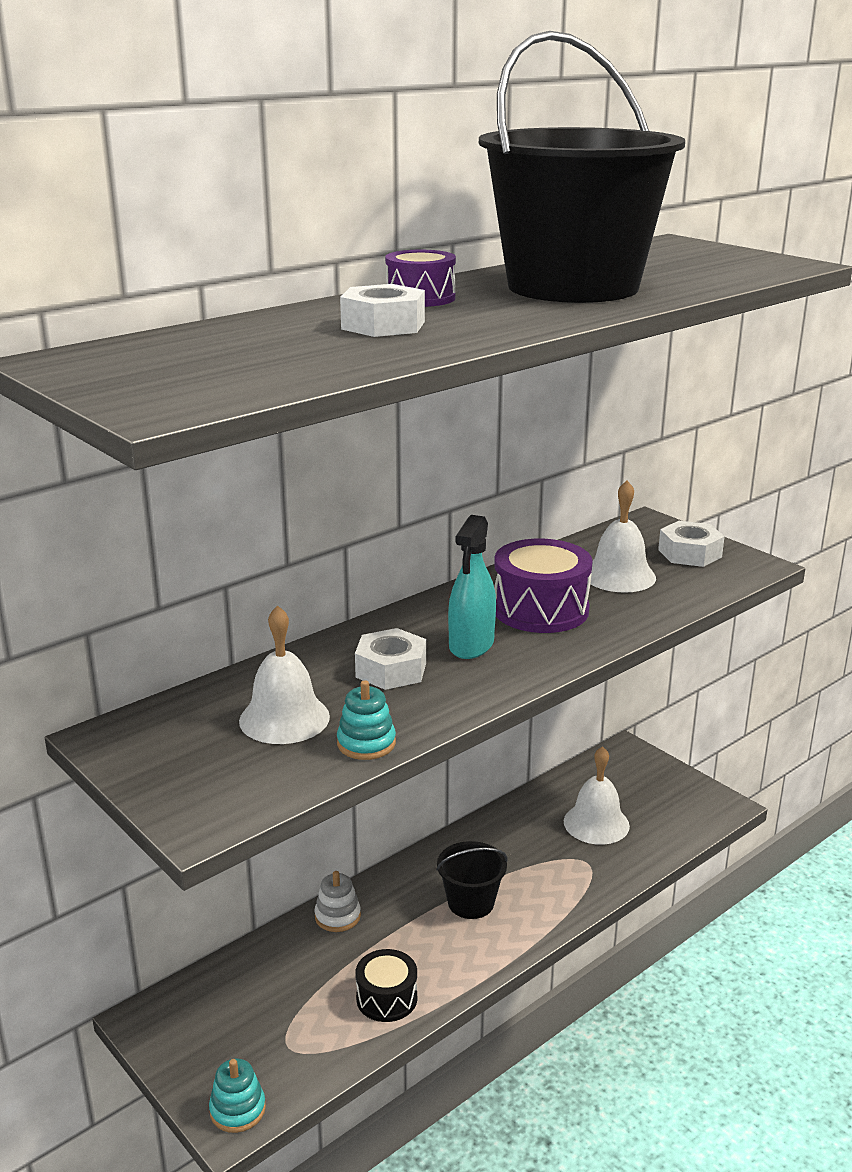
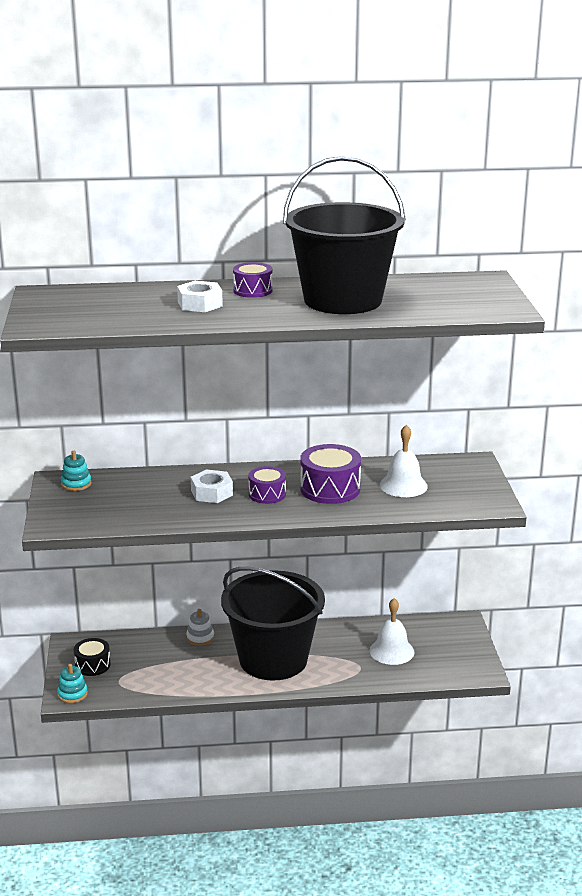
camera: 35 degrees right, 0 degrees up
(284, 718) = (135, 497): white bell -> none
(366, 743) = (154, 520): turquoise stacking toy -> turquoise stacking toy (76, 484)
(386, 998) = (183, 682): black drum -> black drum (92, 665)
(471, 645) = (267, 494): turquoise spray bottle -> purple drum
(471, 903) = (273, 659): black bucket -> black bucket, size x2.33
(689, 553) = (467, 486): white nut -> none

